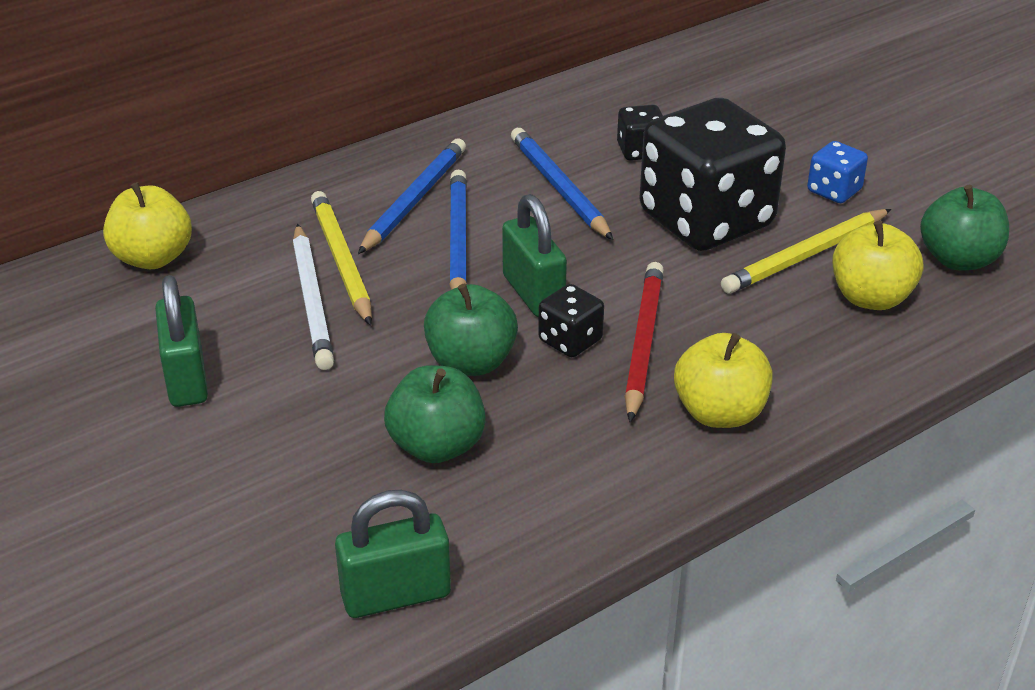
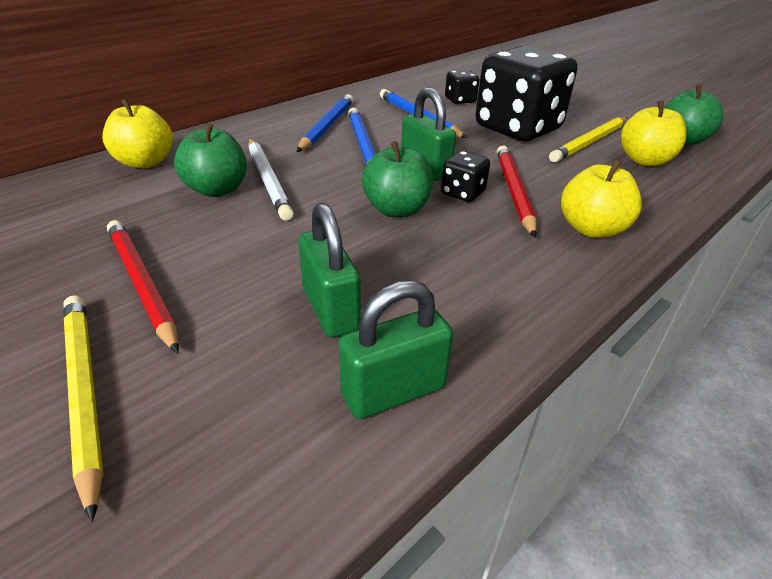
camera: 10 degrees left, 0 degrees up
(147, 447) = (141, 284): none -> red pencil
(186, 379) = (174, 233): green padlock -> green padlock (330, 309)
(341, 261) = (285, 158): yellow pencil -> yellow pencil (84, 391)
(437, 446) = (390, 265): green apple -> green apple (217, 189)
(834, 191) = (584, 113): blue dice -> none

